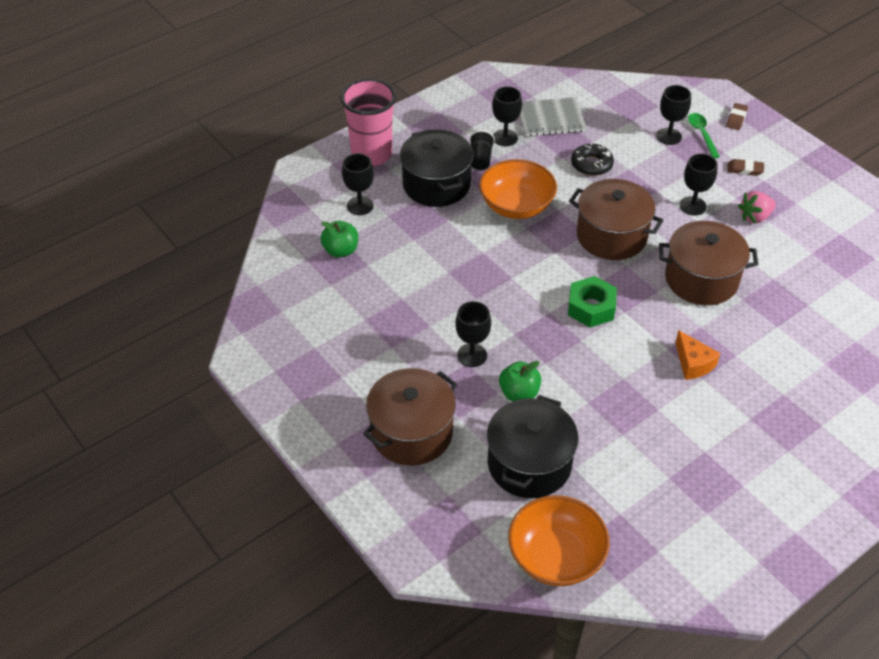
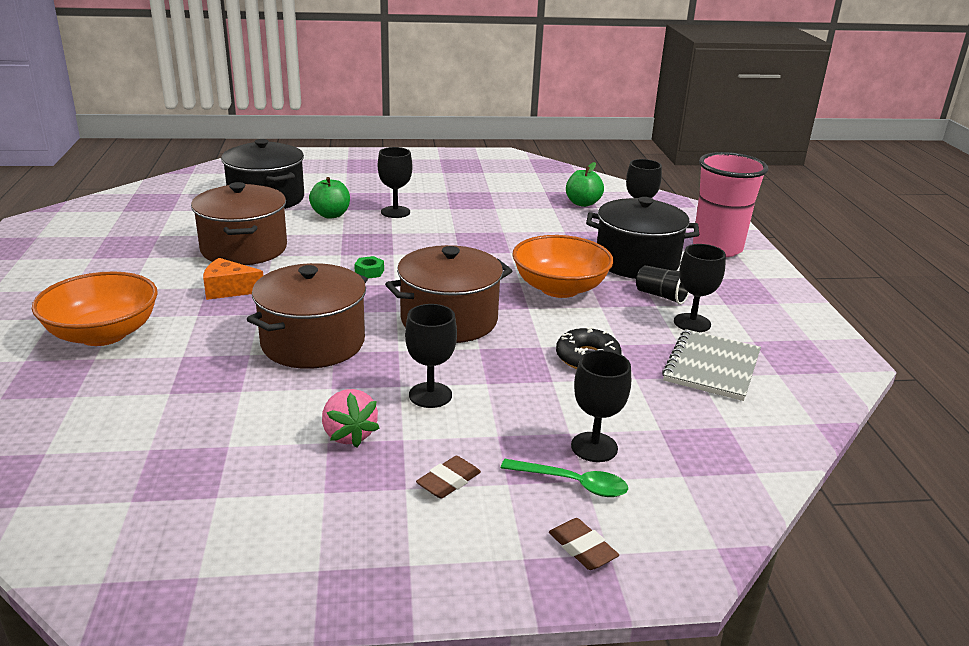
camera: 120 degrees right, 20 degrees down
(411, 433) = (359, 177): brown pot -> brown pot (244, 249)
(555, 556) = (188, 184): orange bowl -> orange bowl (103, 334)
(591, 307) = (369, 272): green nut -> green nut, size x0.49
(755, 217) = (349, 435): pink strawberry -> pink strawberry turned 150 degrees clockwise

